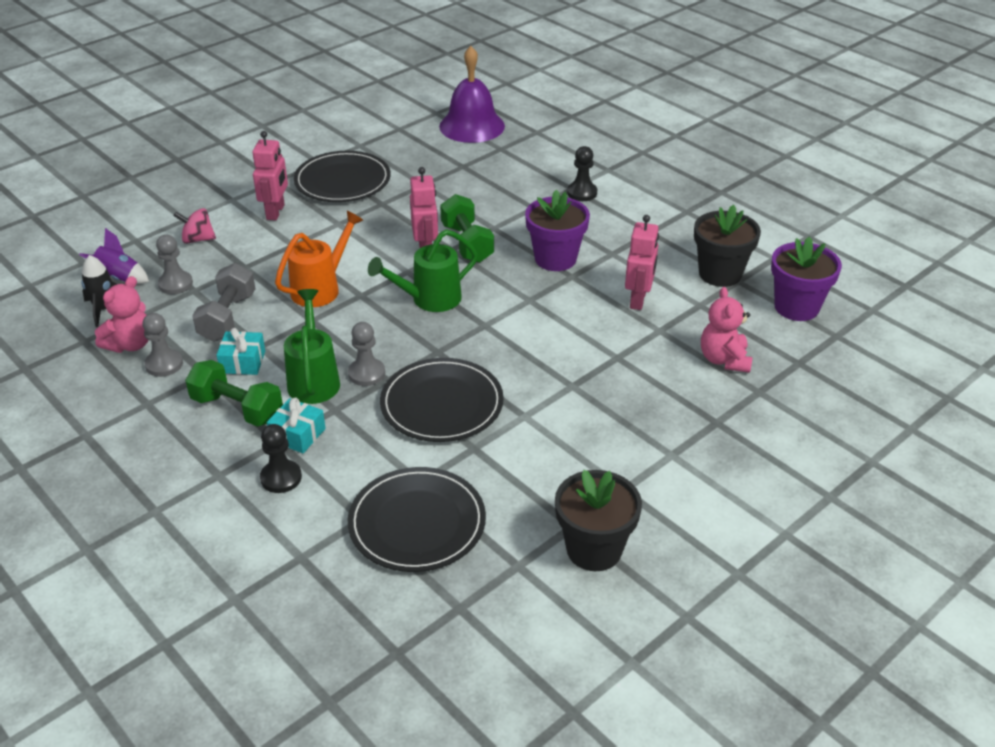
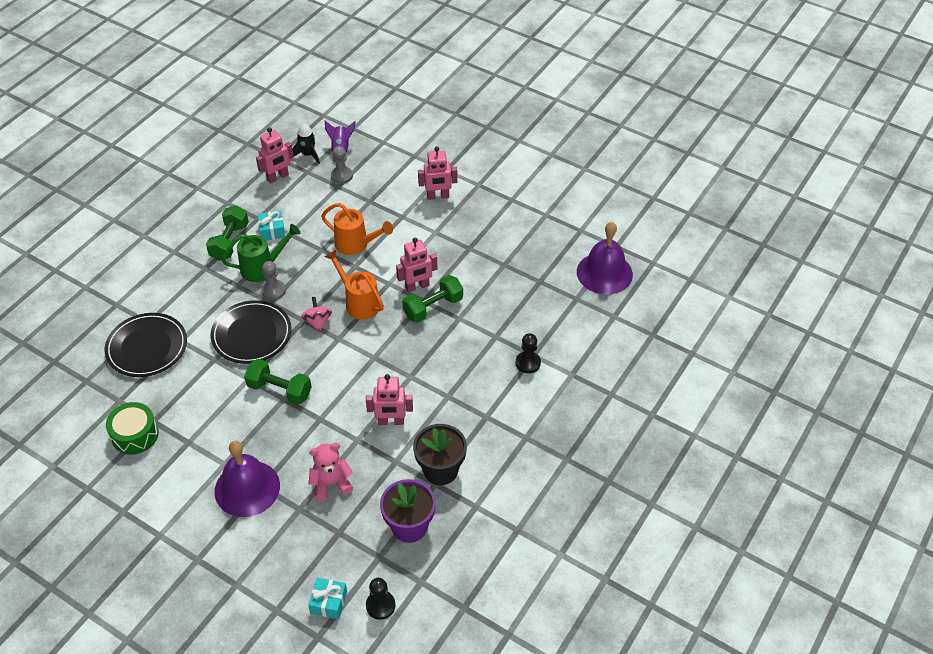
camera: 75 degrees right, 10 degrees up
(130, 344) = (278, 177): pink teddy bear -> pink robot
(164, 364) = (262, 198): grey pawn -> none
(198, 239) = (393, 169): pink spinning top -> pink spinning top (318, 322)
(228, 317) = (314, 210): grey dumbbell -> none
(281, 478) = (175, 278): black pawn -> black pawn (380, 605)
(297, 435) = (212, 275): turquoise gift -> turquoise gift (328, 602)
(342, 181) = (491, 219): black plate -> none
(429, 299) = (359, 302): green watering can -> orange watering can
(555, 259) = (429, 362): purple flower pot -> none
(556, 387) = (279, 390): none -> green dumbbell
(594, 549) = (135, 435): black flower pot -> green drum
(718, 435) = (247, 488): none -> purple bell

